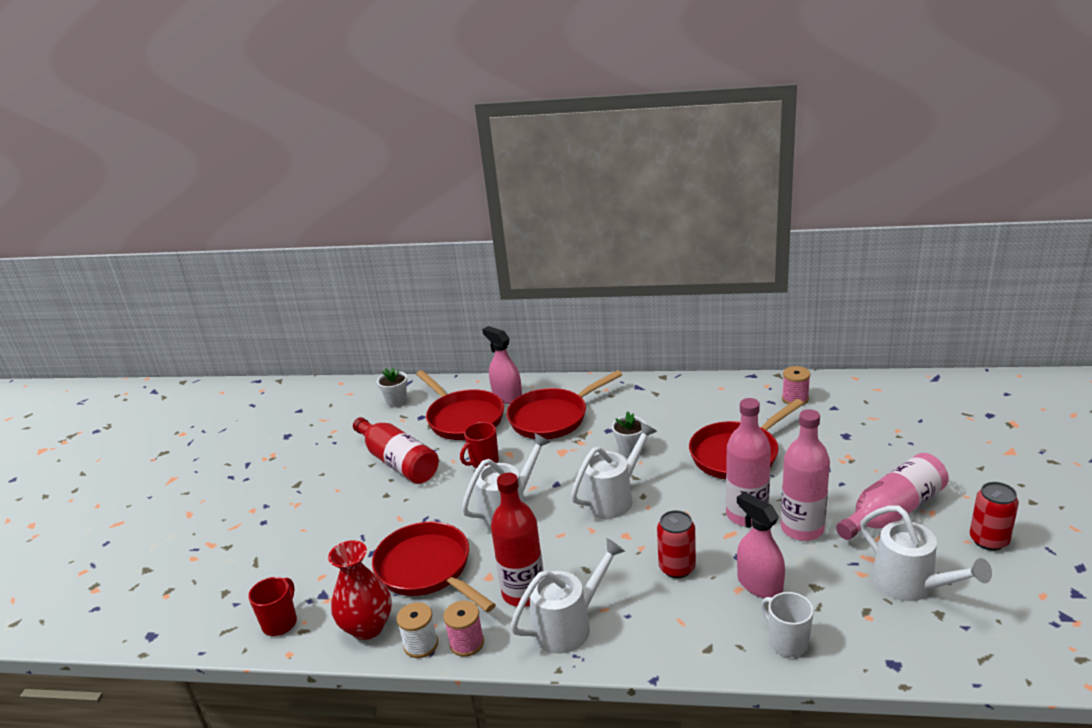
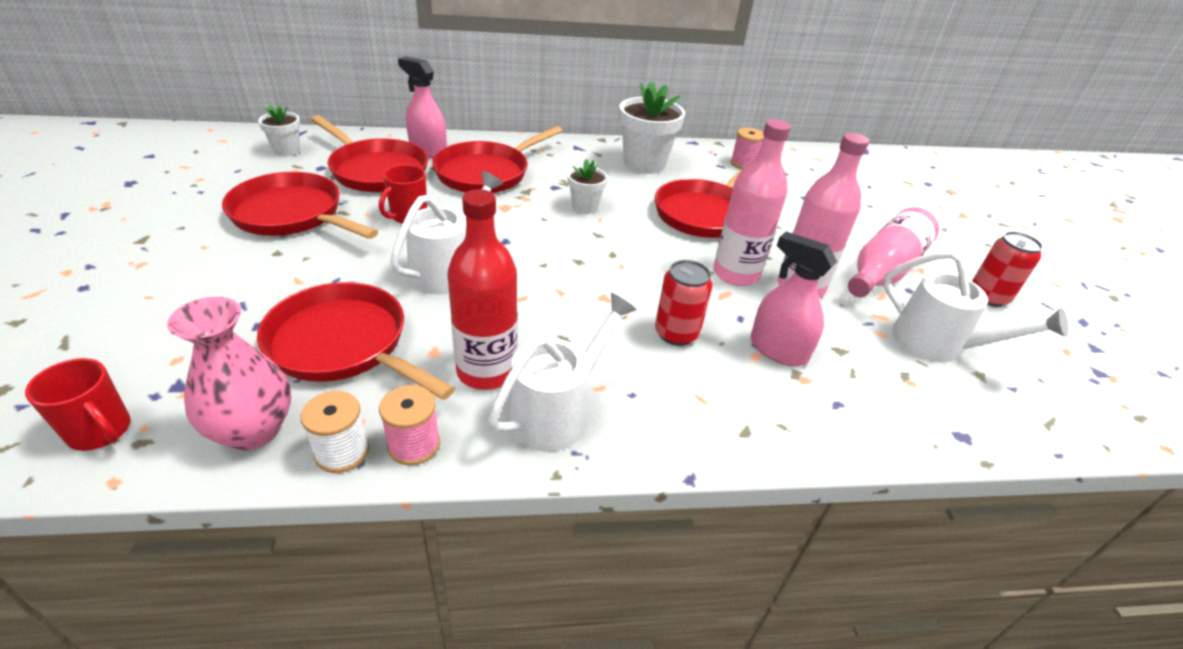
camera: 20 degrees left, 10 degrees up
(280, 623) = (101, 432): red mug -> red mug turned 120 degrees clockwise
(367, 627) = (253, 430): red vase -> pink vase
(398, 462) = (292, 215): red bottle -> red pan
(613, 498) = (578, 256): white watering can -> none
(696, 402) = (644, 164): none -> white flower pot
(787, 642) = (835, 417): white mug -> none

